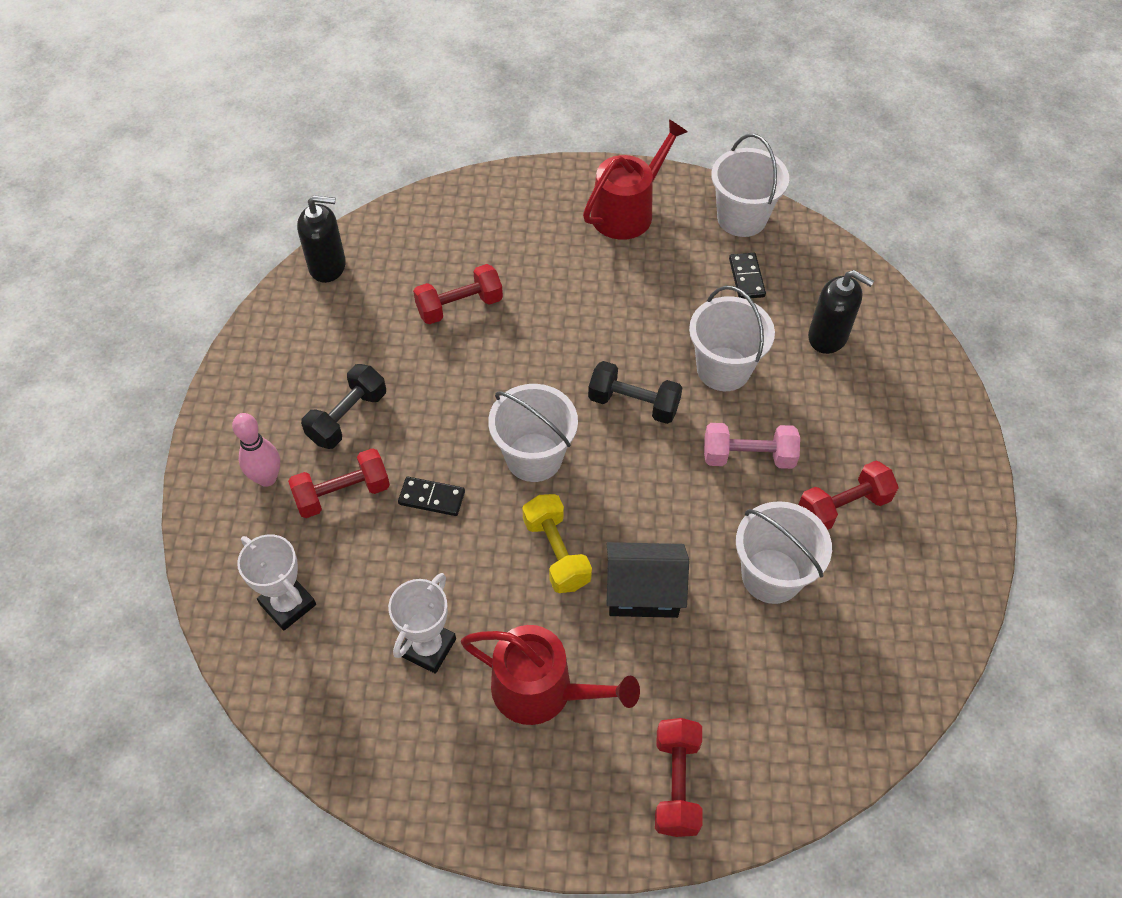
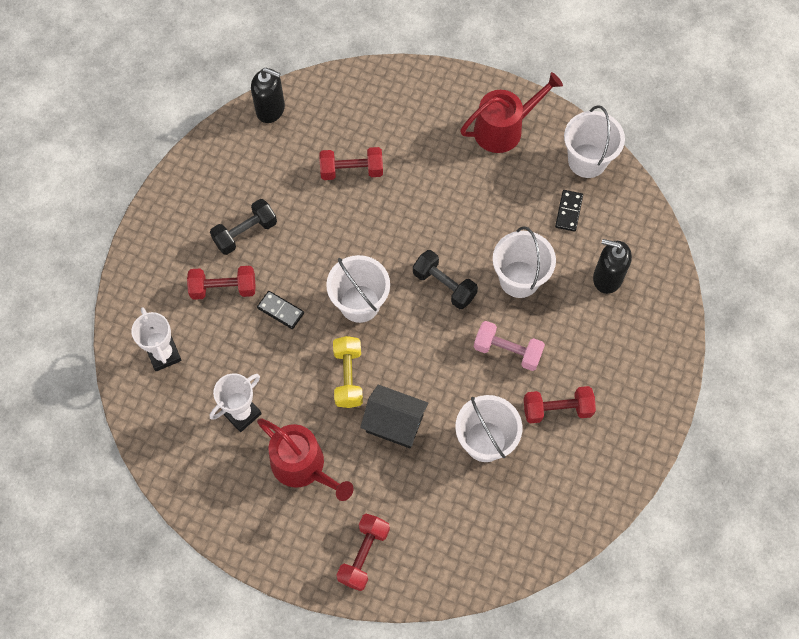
camera: 20 degrees right, 10 degrees up
(267, 478) = (178, 261): pink bowling pin -> none
(828, 337) = (607, 278): black soap dispenser -> black soap dispenser turned 150 degrees clockwise

